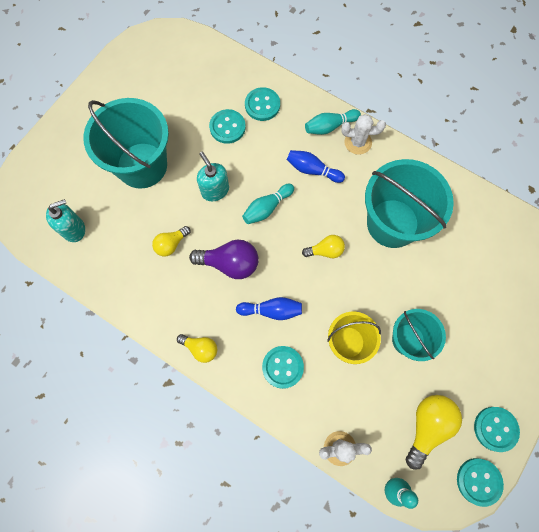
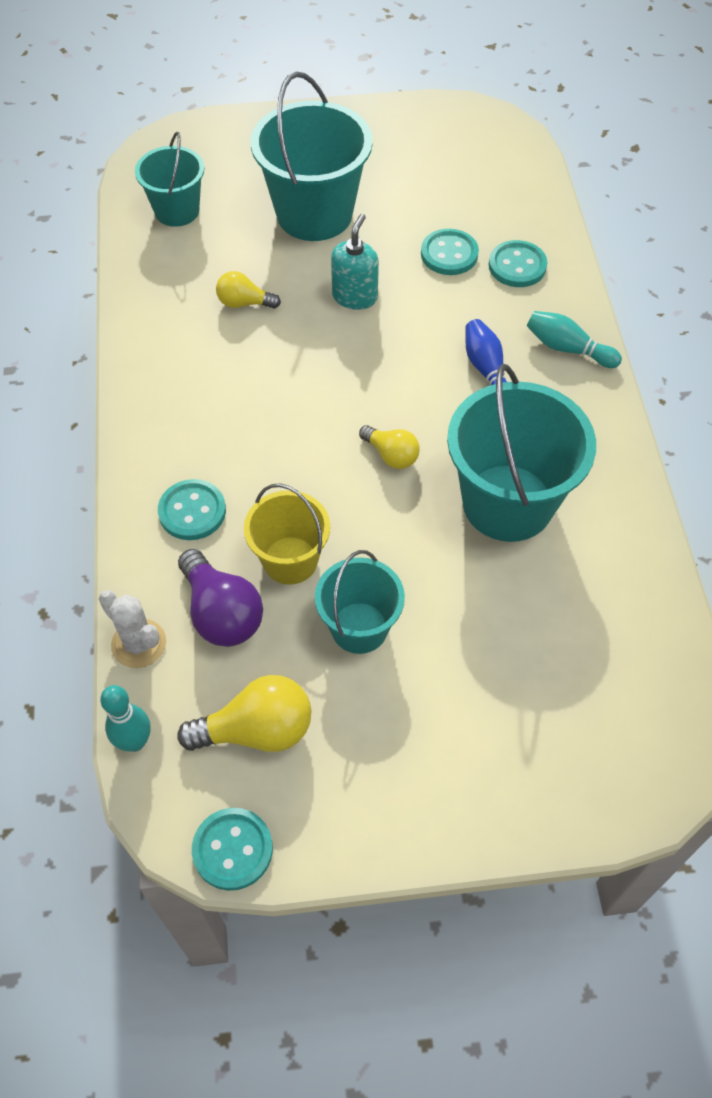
camera: 50 degrees right, 15 degrees down
(74, 229) = (177, 211): turquoise soap dispenser -> turquoise bucket
(200, 348) = (141, 414): yellow light bulb -> none
(230, 263) = (276, 372): purple light bulb -> purple light bulb (221, 613)
(267, 208) = (385, 359): turquoise bowling pin -> none
(271, 310) = (255, 452): blue bowling pin -> none
(358, 142) = (580, 391): white cactus -> none
(495, 429) = (329, 823): turquoise button -> none

